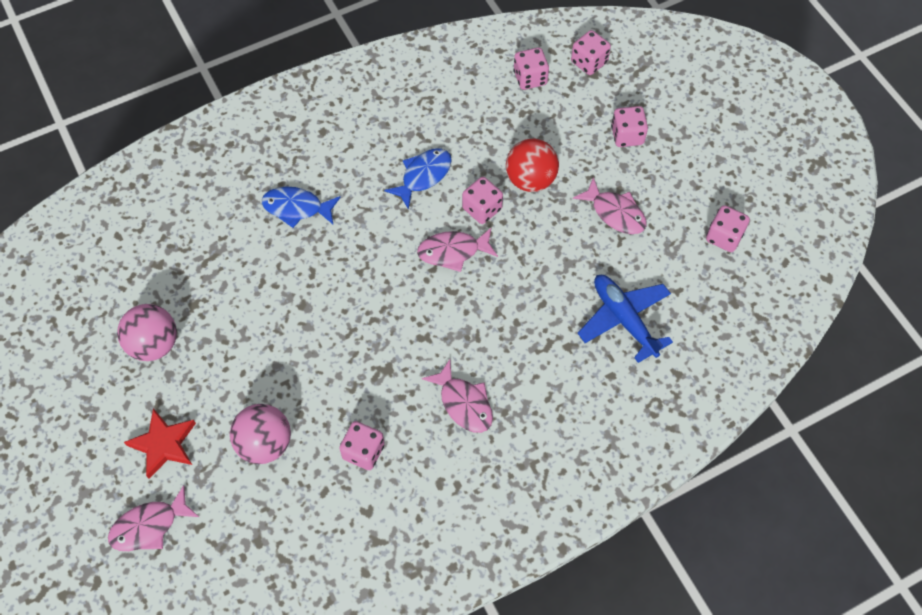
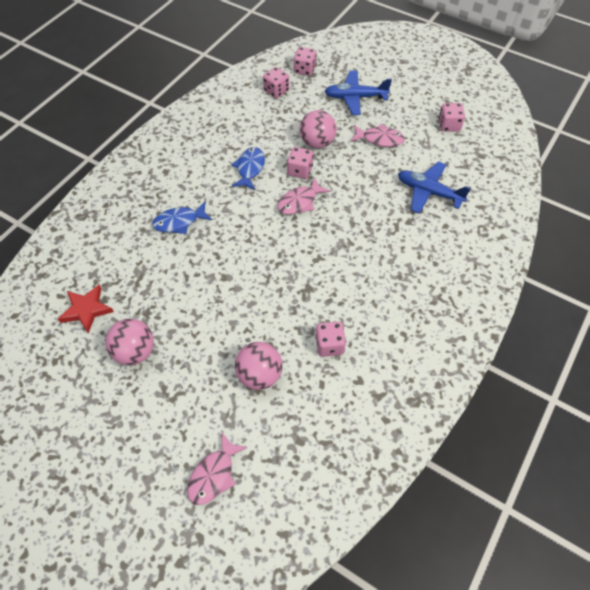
camera: 30 degrees left, 5 degrees down
(163, 444) = (187, 414): red star -> red star (86, 310)
(463, 403) = (371, 284): pink fish -> none
(530, 179) = (317, 143): red ball -> pink ball
(627, 135) = (355, 97): pink dice -> blue plane

